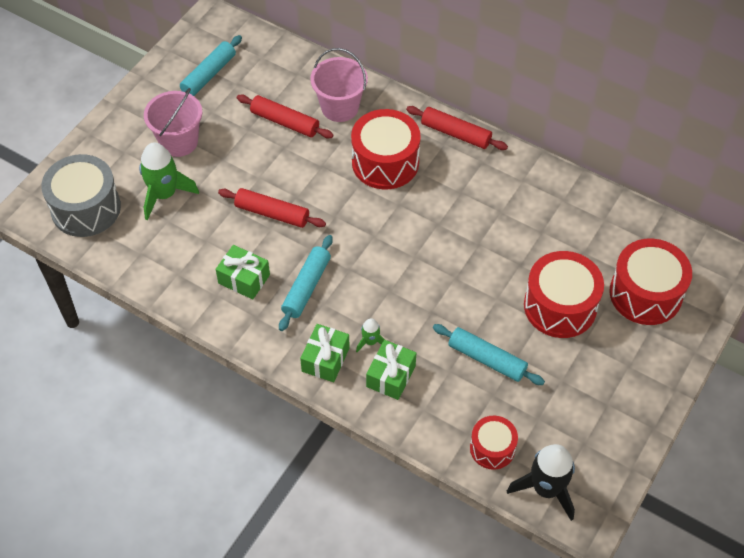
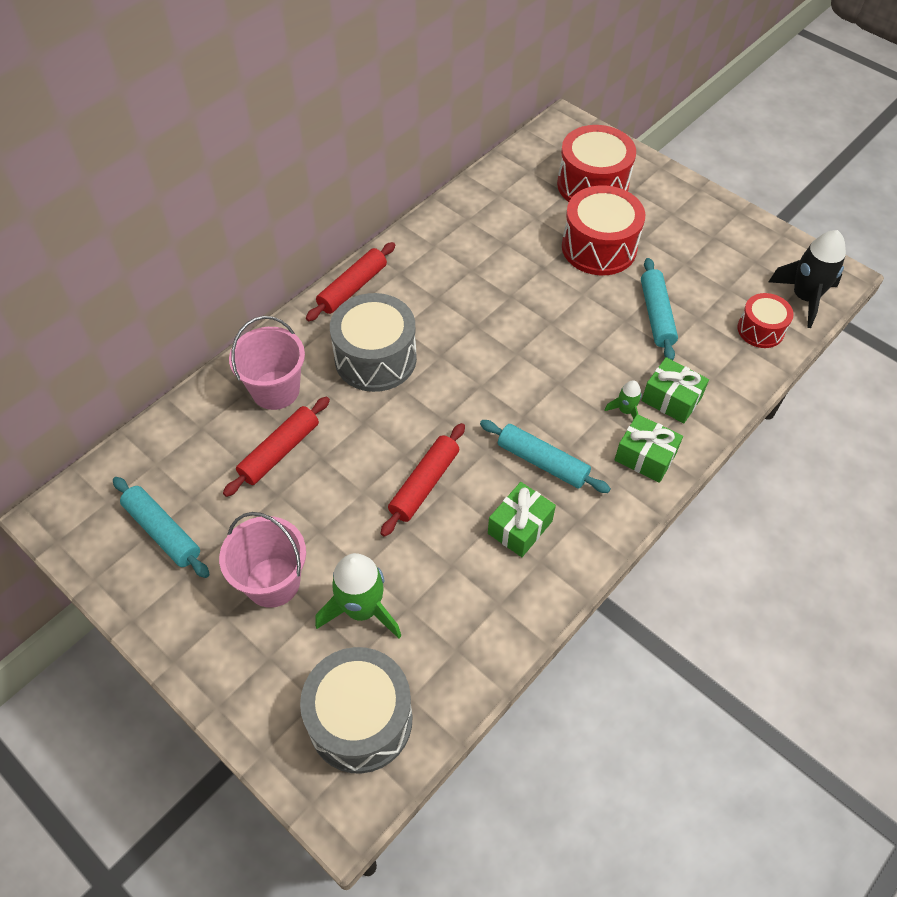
camera: 80 degrees left, 0 degrees up
(385, 162) = (375, 358): red drum -> grey drum
(487, 359) = (656, 315): turquoise rolling pin -> turquoise rolling pin turned 45 degrees counterclockwise

